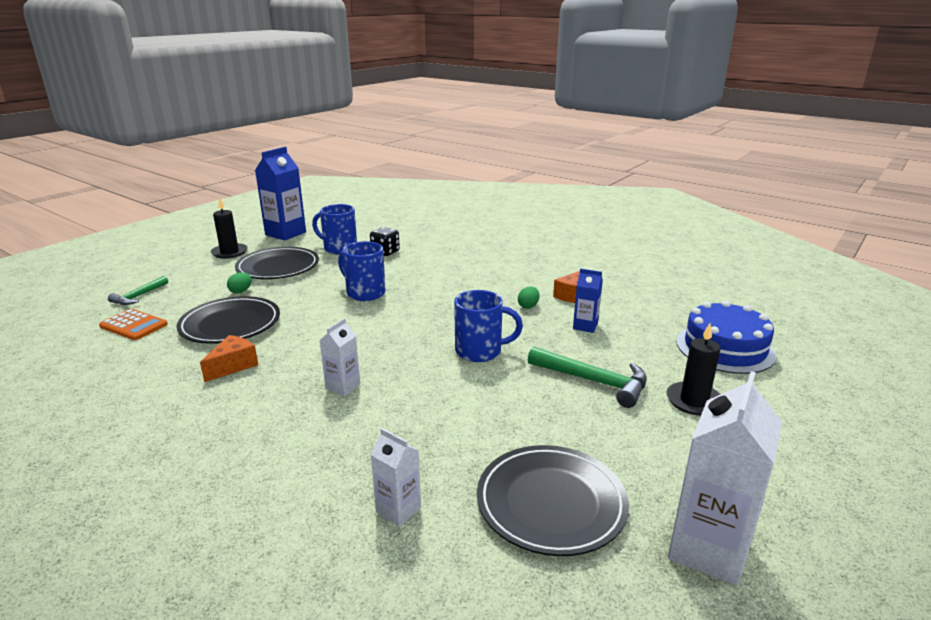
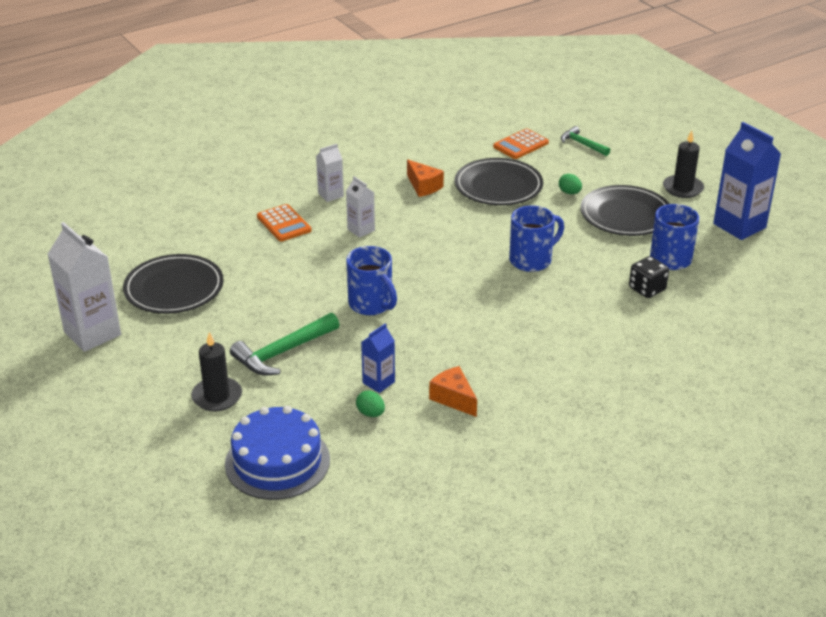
camera: 110 degrees right, 10 degrees up
(347, 449) = (284, 224): none -> orange calculator
(398, 510) = (214, 234): white carton -> white carton (330, 195)
(480, 351) = (371, 304): blue mug -> blue mug turned 60 degrees counterclockwise
(528, 306) = (444, 358): green egg -> green egg (370, 413)

